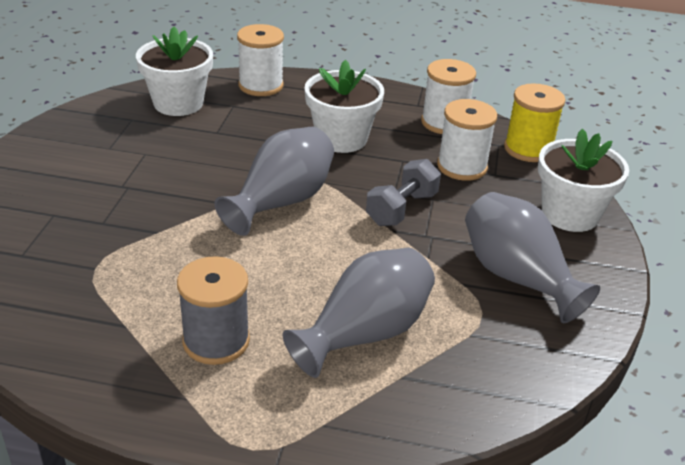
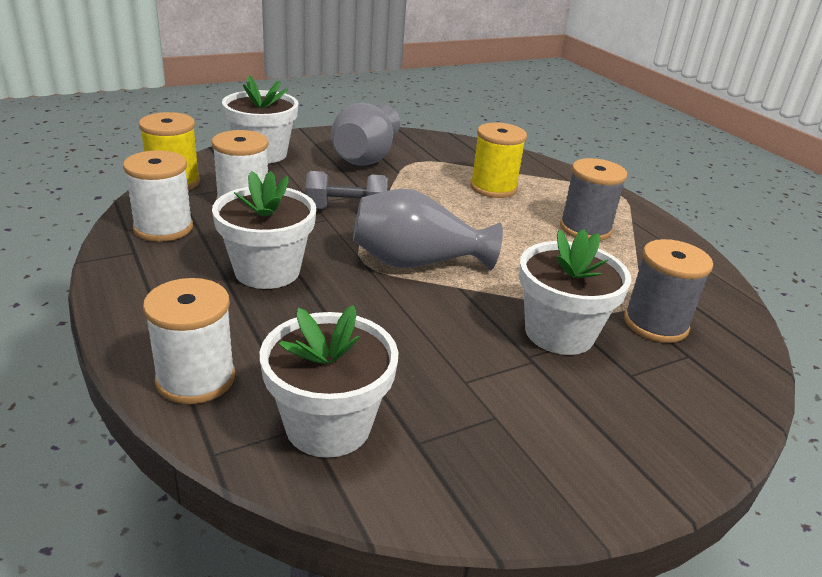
camera: 130 degrees left, 5 degrees down
(64, 266) = (655, 324): none -> grey spool
(125, 213) = (559, 333): none -> white flower pot
(365, 333) = (493, 188): grey vase -> yellow spool

